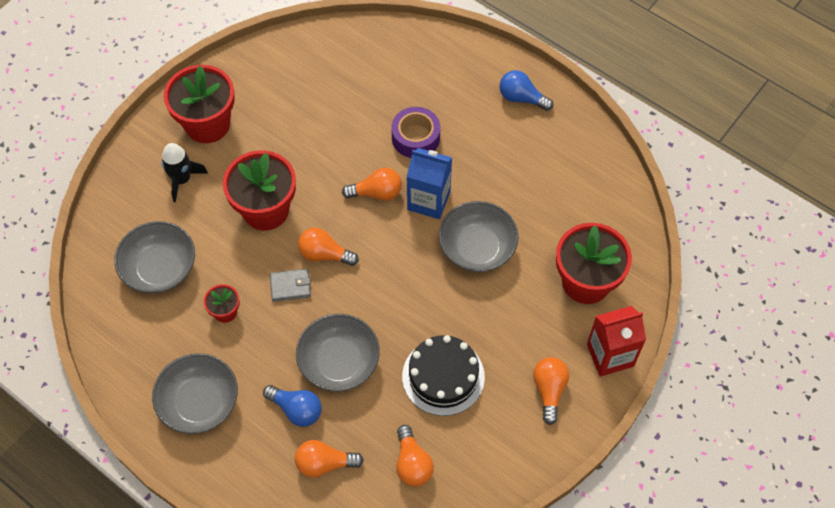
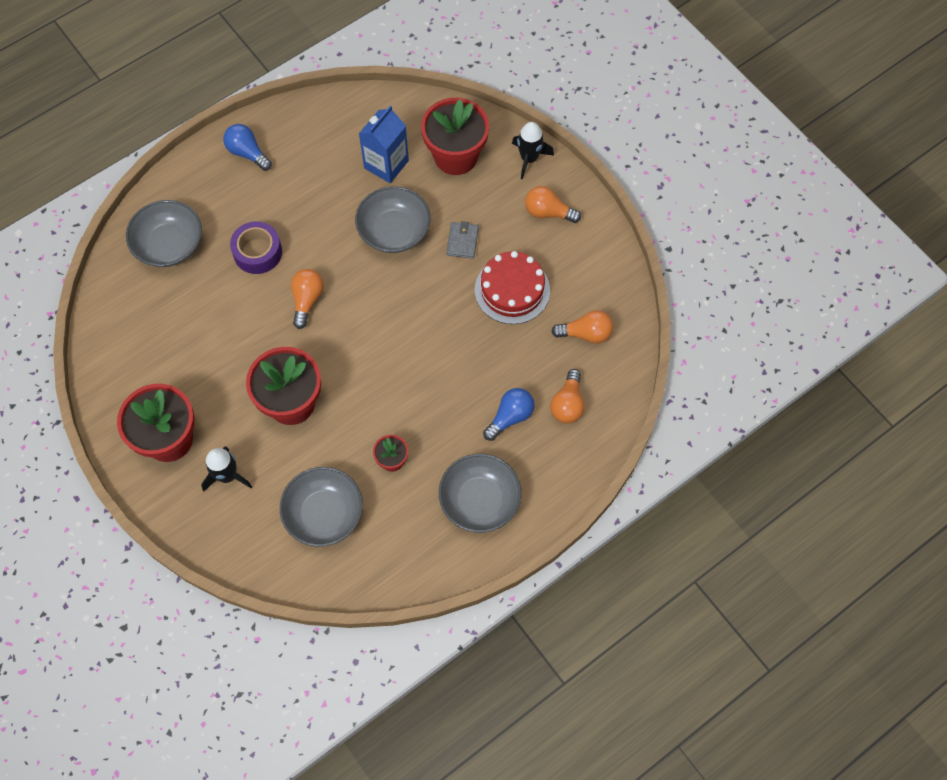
camera: 75 degrees left, 5 degrees up
(290, 286) = (383, 397): grey wallet -> grey wallet (462, 241)
(324, 254) = (358, 360): orange light bulb -> none
(339, 362) = (473, 371): grey bowl -> grey bowl (169, 245)
(428, 200) = (331, 258): blue carton -> blue carton (386, 164)
(443, 376) = (512, 290): black cake -> red cake
(521, 98) = (247, 153): blue light bulb -> blue light bulb turned 90 degrees clockwise
(610, 355) = (529, 158): red carton -> black rocket

